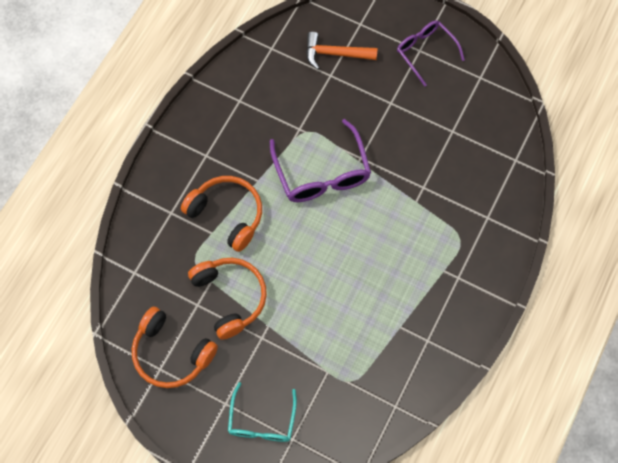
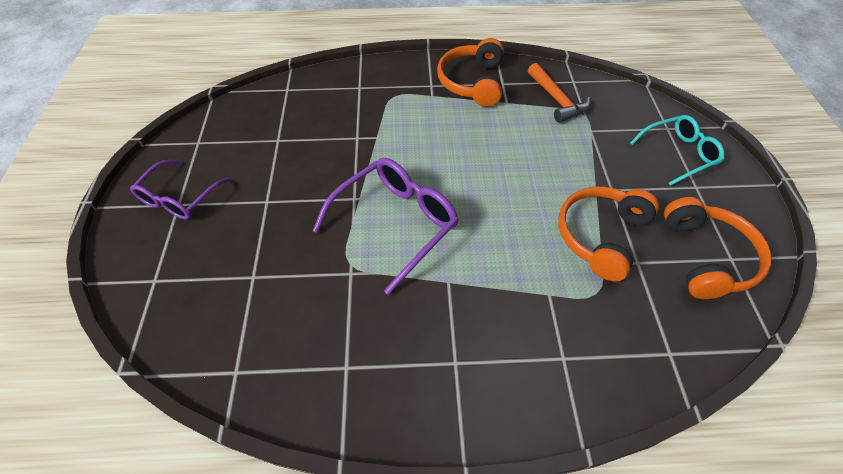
camera: 120 degrees left, 15 degrees down
(227, 214) = (514, 291): orange headphones -> orange headphones (472, 82)
(335, 54) = (216, 287): orange hammer -> orange hammer (557, 100)

